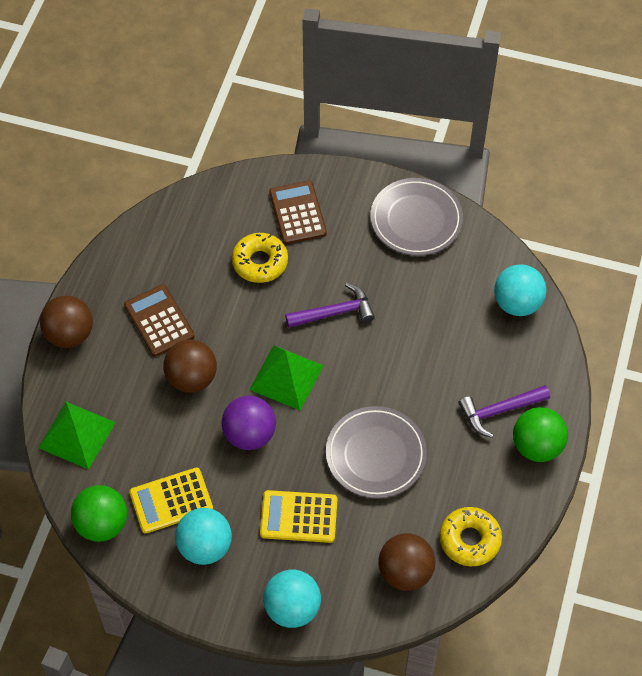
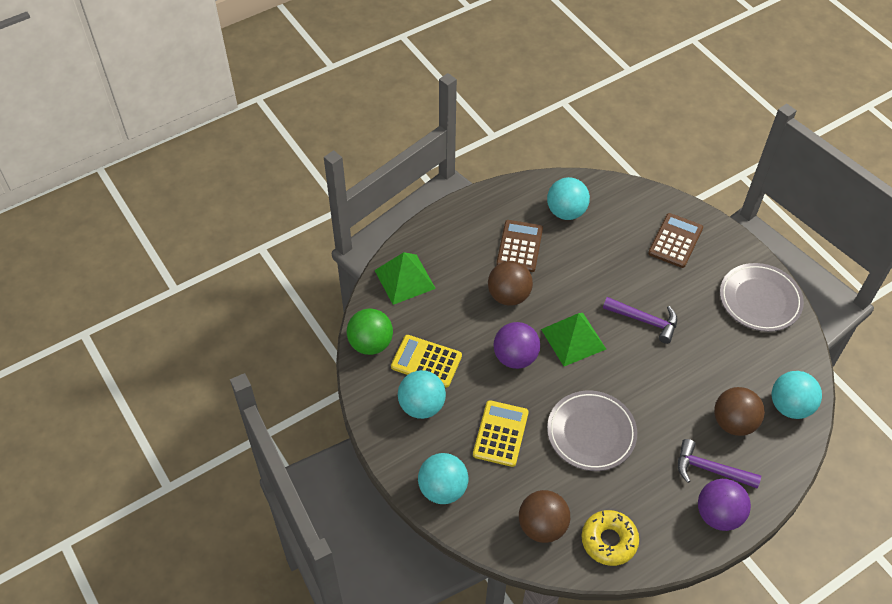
camera: 40 degrees right, 5 degrees down
(70, 334) = (455, 217): brown ball -> brown ball (733, 422)
(173, 254) = (566, 212): none -> turquoise ball
(260, 262) = (620, 255): yellow donut -> none
(298, 517) = (500, 434): yellow calculator -> yellow calculator turned 60 degrees clockwise
(537, 446) = (718, 515): green ball -> purple ball

